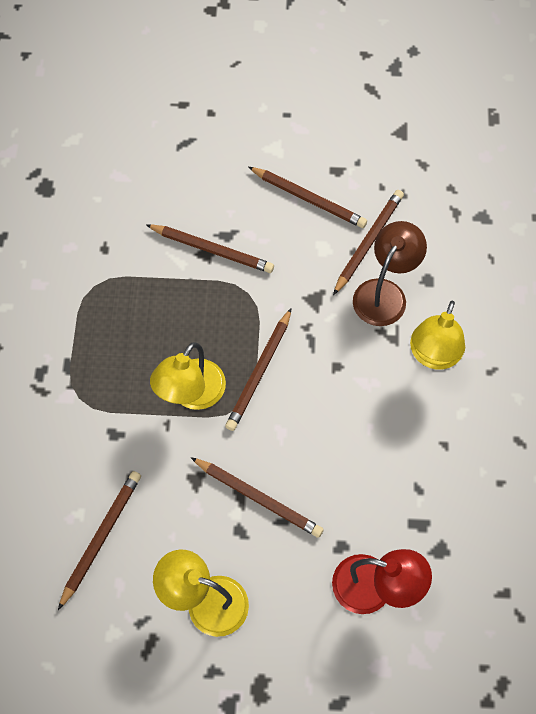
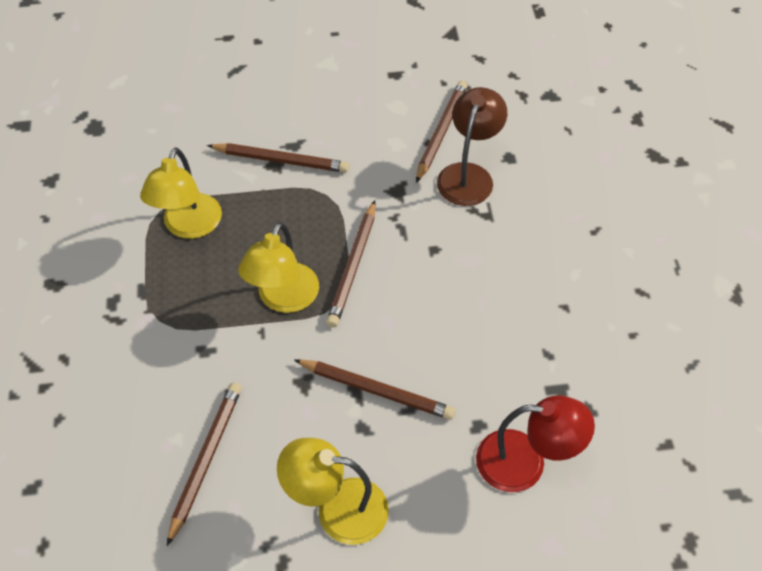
camera: 10 degrees left, 10 degrees down
(309, 199) = (372, 102): brown pencil -> none
(433, 356) = (532, 225): yellow lamp -> yellow lamp (189, 226)

